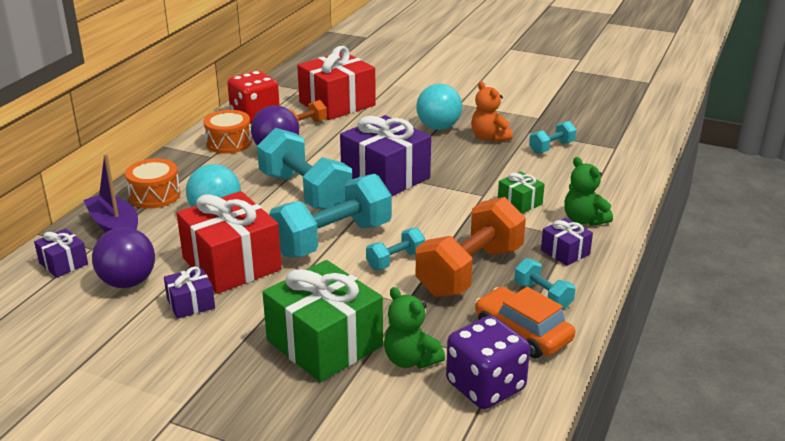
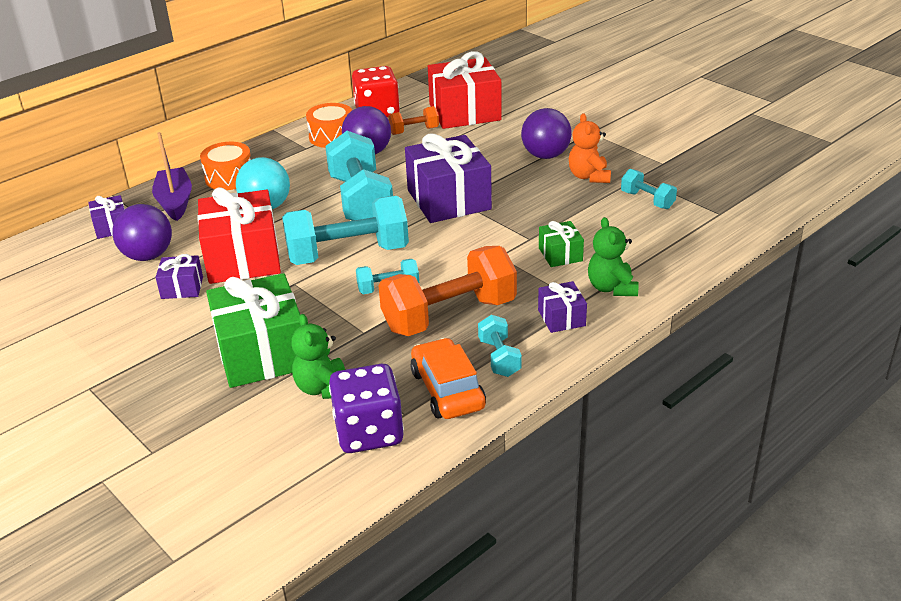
camera: 25 degrees right, 5 degrees up
(438, 127) = (545, 155): turquoise ball -> purple ball
(551, 147) = (647, 200): turquoise dumbbell -> turquoise dumbbell turned 60 degrees clockwise

